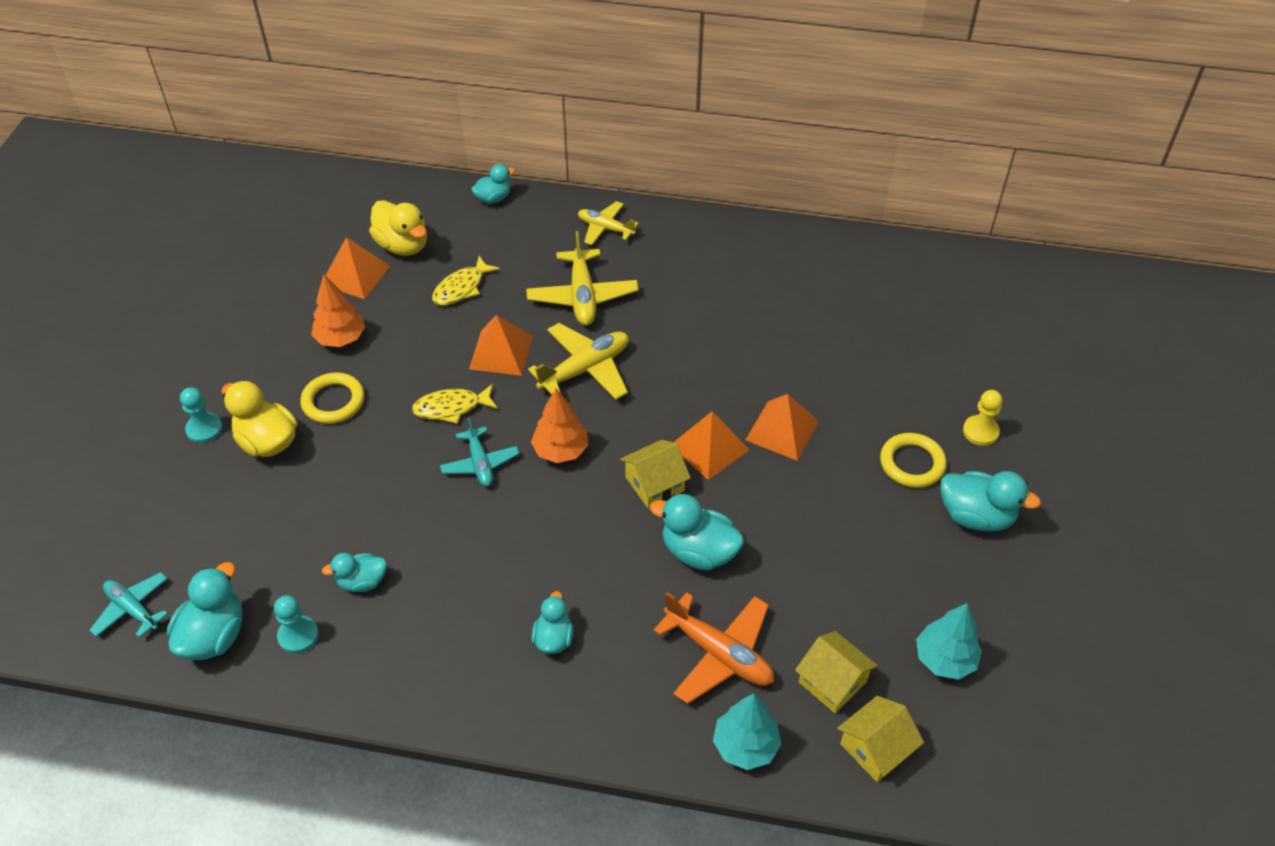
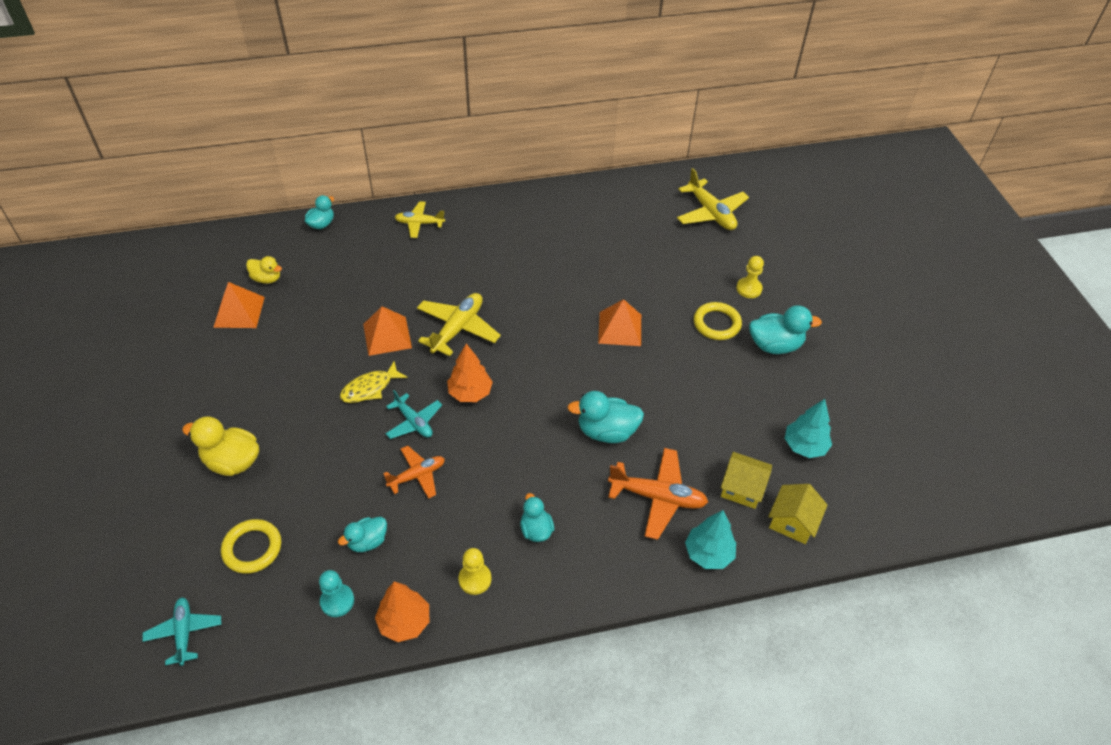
camera: 25 degrees left, 0 degrees up
(133, 609) = (184, 633): turquoise plane -> turquoise plane turned 60 degrees clockwise
(204, 429) = (172, 469): turquoise pawn -> none
(214, 636) = (267, 627): turquoise duck -> none
(333, 401) = (272, 413): yellow ring -> yellow ring (252, 548)
(341, 338) = (252, 363): orange tree -> orange tree (404, 622)
(403, 245) = (267, 278): yellow duck -> yellow duck, size x0.62
(452, 526) = (417, 475): none -> orange plane
(455, 669) = (475, 579): none -> yellow pawn
(461, 288) = (331, 297): yellow fish -> none
(582, 296) = (428, 277): yellow plane -> yellow plane (711, 213)
(655, 484) = (551, 394): yellow house -> none
(709, 447) = (576, 356): orange pyramid -> none

